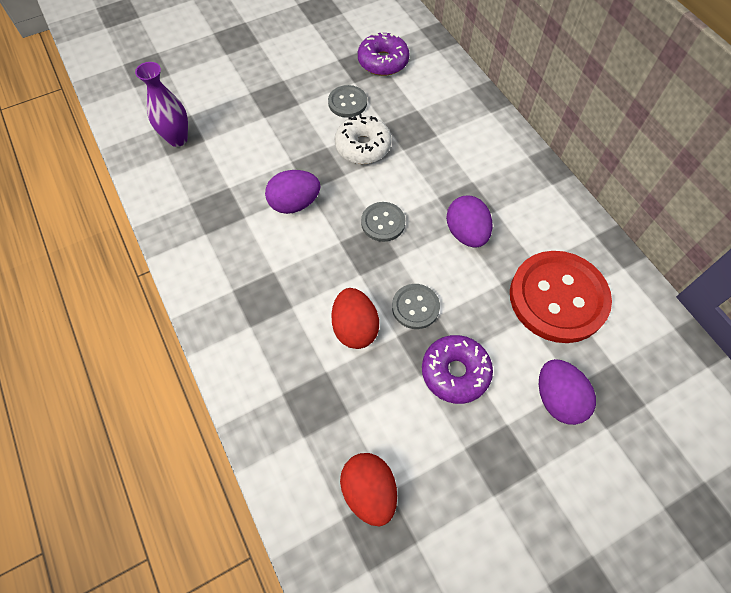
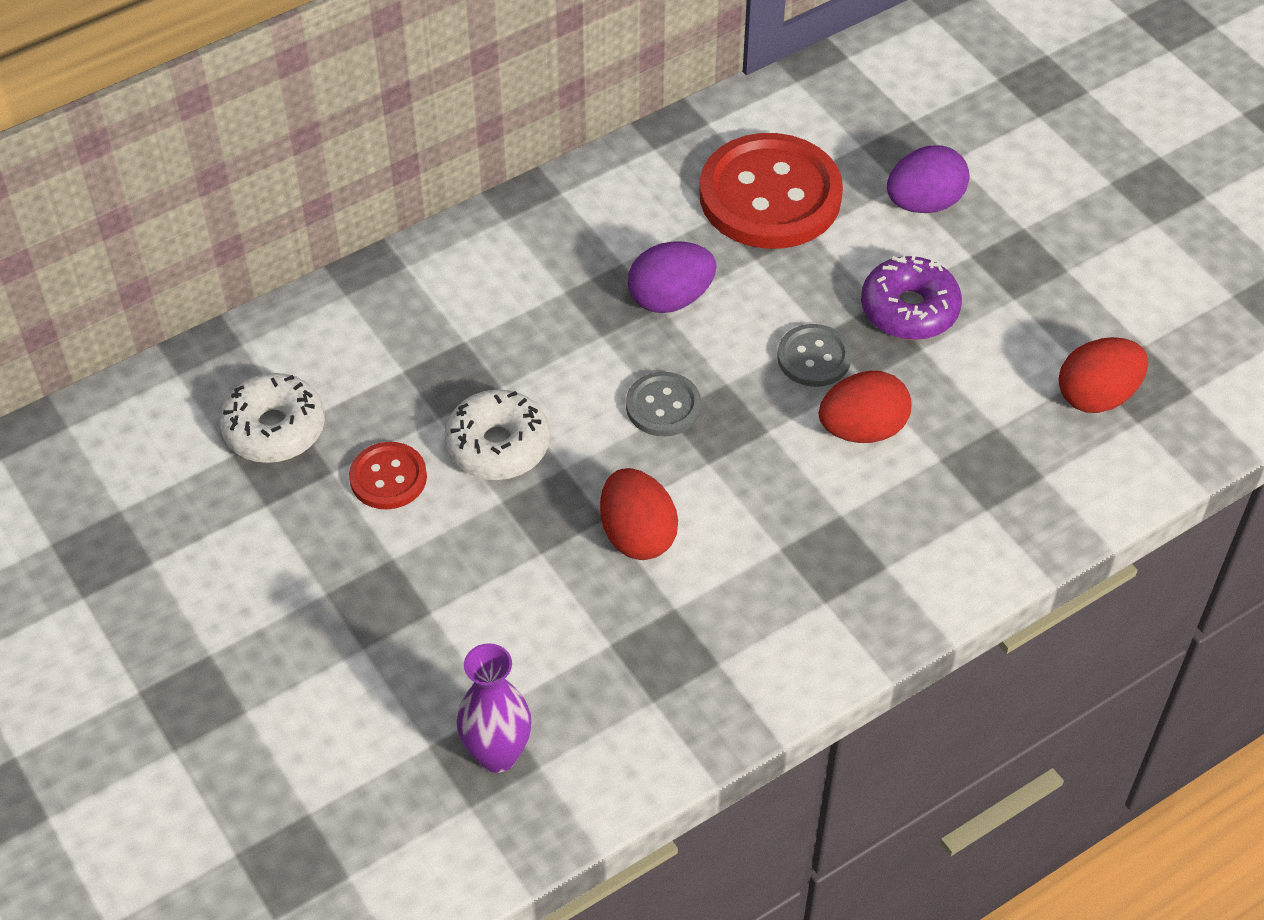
camera: 95 degrees left, 10 degrees down
(294, 203) = (637, 535): purple egg -> red egg
(347, 102) = (388, 478): grey button -> red button
(383, 61) = (274, 429): purple donut -> white donut

